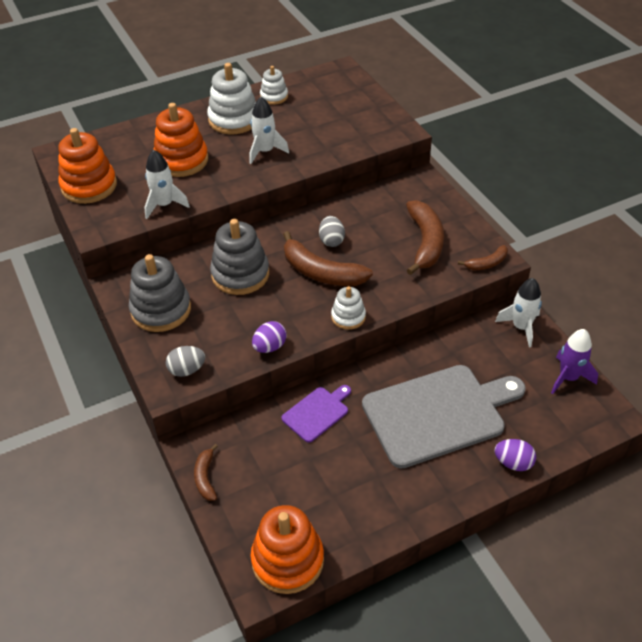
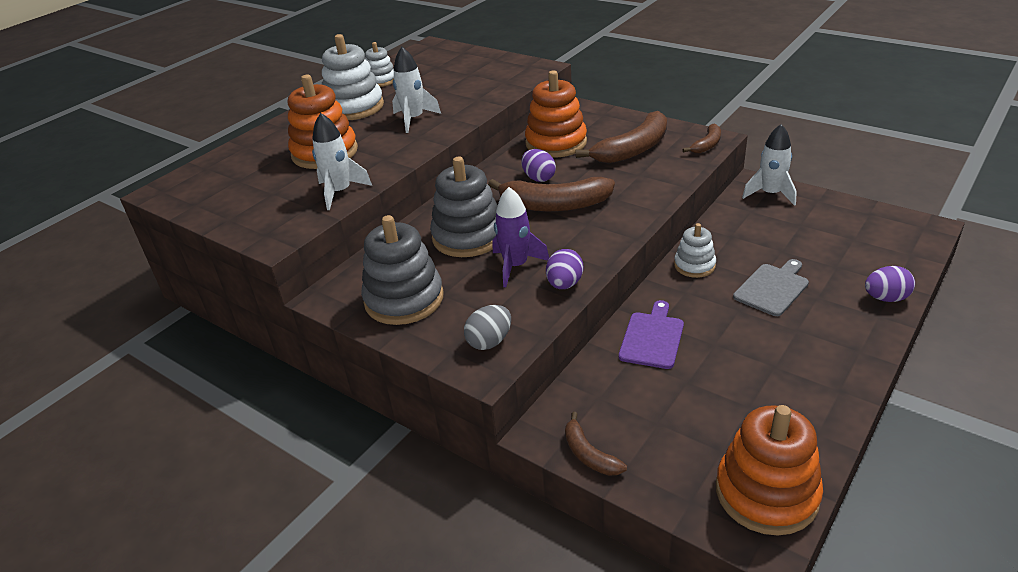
camera: 25 degrees left, 10 degrees down
(89, 186) = (228, 206): orange stacking toy -> orange stacking toy (556, 143)
(331, 241) = (538, 178): grey egg -> purple egg
(348, 317) = (621, 229): white stacking toy -> white stacking toy (694, 265)
(425, 242) = (633, 149): brown banana -> brown banana turned 75 degrees clockwise
(438, 413) = (772, 288): grey cutting board -> grey cutting board, size x0.47
(568, 378) = (854, 214): purple rocket -> purple rocket (516, 266)

